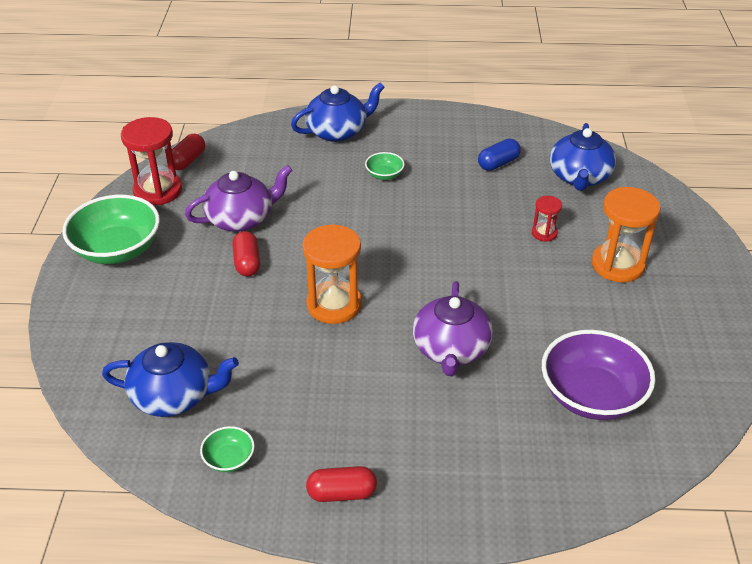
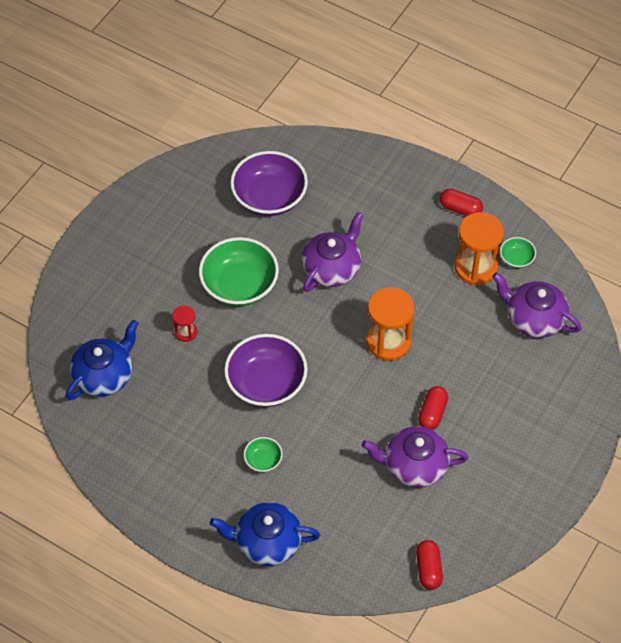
camera: 150 degrees left, 15 degrees up
(117, 249) = (531, 479): green bowl -> green bowl (239, 285)
(158, 191) = (472, 538): red hourglass -> none
(174, 396) = (534, 318): blue teapot -> purple teapot
(187, 161) = (428, 569): red capsule -> red capsule turned 60 degrees counterclockwise
(430, 225) = (266, 383): none -> purple bowl
(498, 163) = (156, 425): blue capsule -> none
(617, 265) = (160, 279): orange hourglass -> orange hourglass (476, 267)

